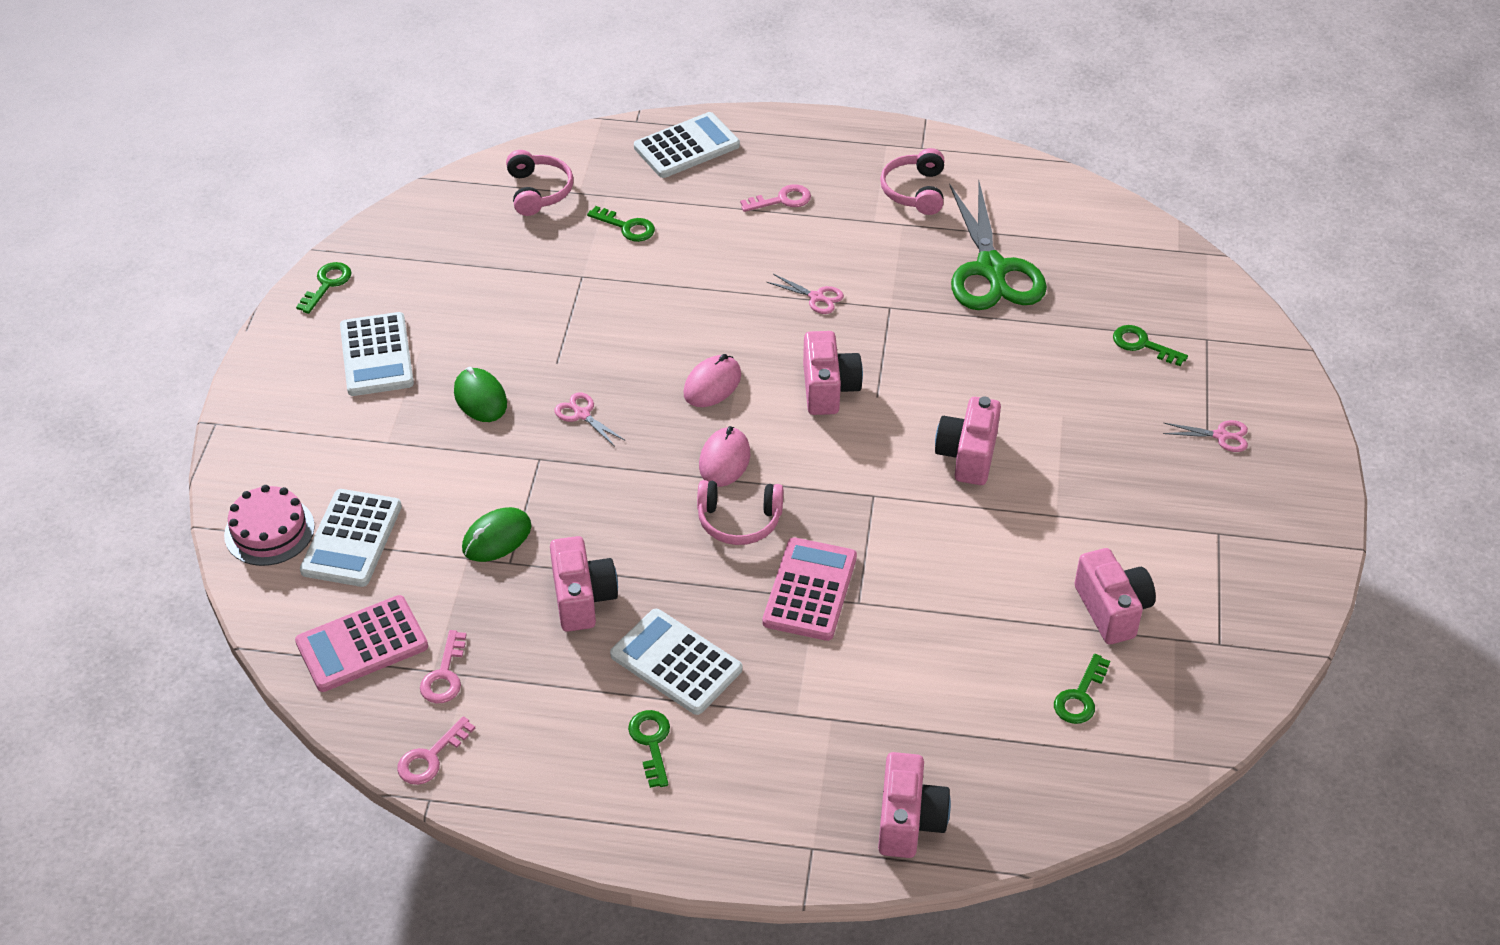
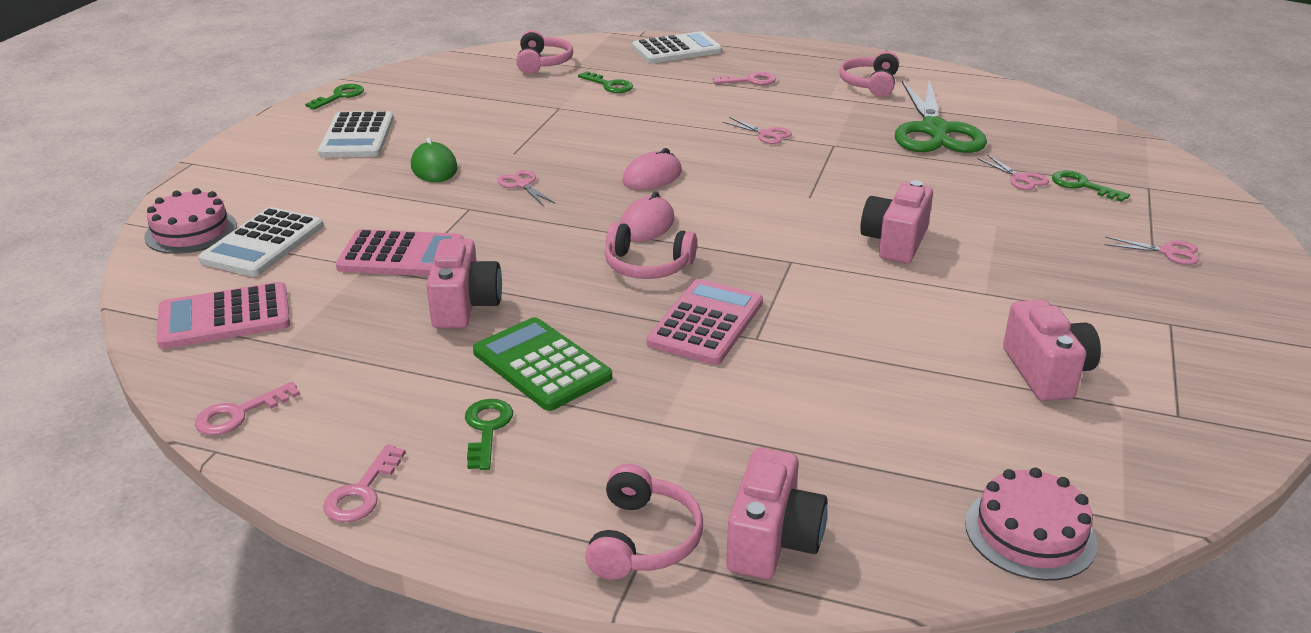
camera: 10 degrees right, 15 degrees down
(444, 675) = (293, 349): pink key -> pink key (362, 492)
(497, 538) = (401, 255): green mouse -> pink calculator
(676, 662) = (541, 365): white calculator -> green calculator
(809, 835) = (643, 539): none -> pink headphones
(828, 388) = (763, 188): pink camera -> none
(1080, 696) = (1004, 444): green key -> none
(1082, 340) = (1020, 178): none -> pink scissors
(1103, 784) = (1030, 533): none -> pink cake

